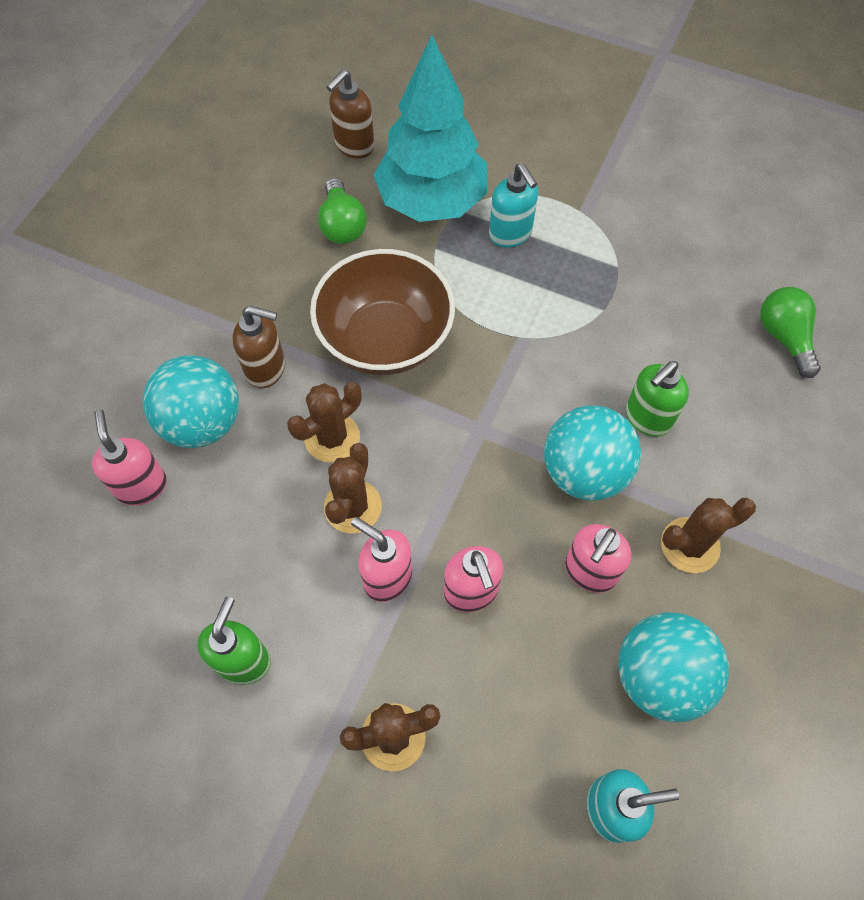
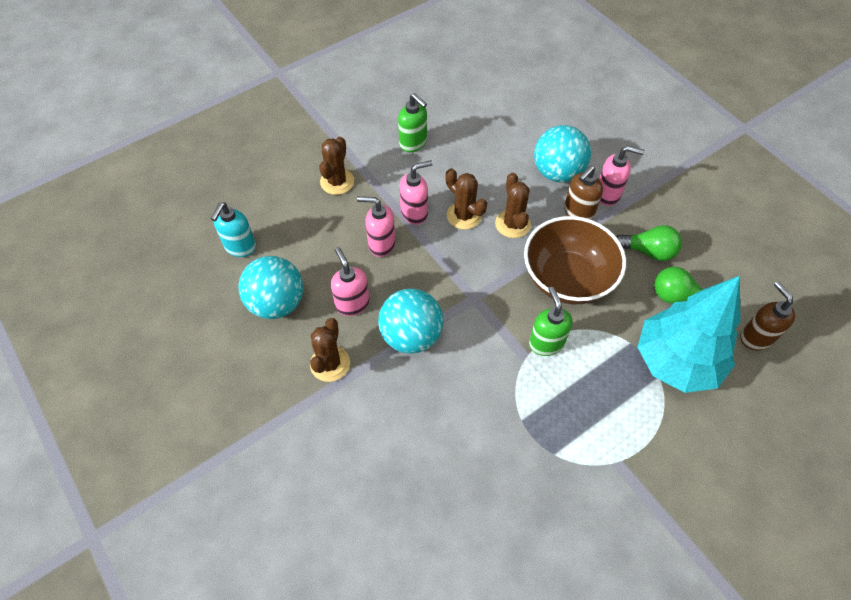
camera: 120 degrees right, 5 degrees down
(141, 486) = (533, 136): pink soap dispenser -> pink soap dispenser (608, 194)
(510, 234) = (620, 397): turquoise soap dispenser -> none
(647, 418) = (423, 394): green soap dispenser -> green soap dispenser (546, 343)
(784, 337) = (427, 533): green light bulb -> green light bulb (648, 251)

